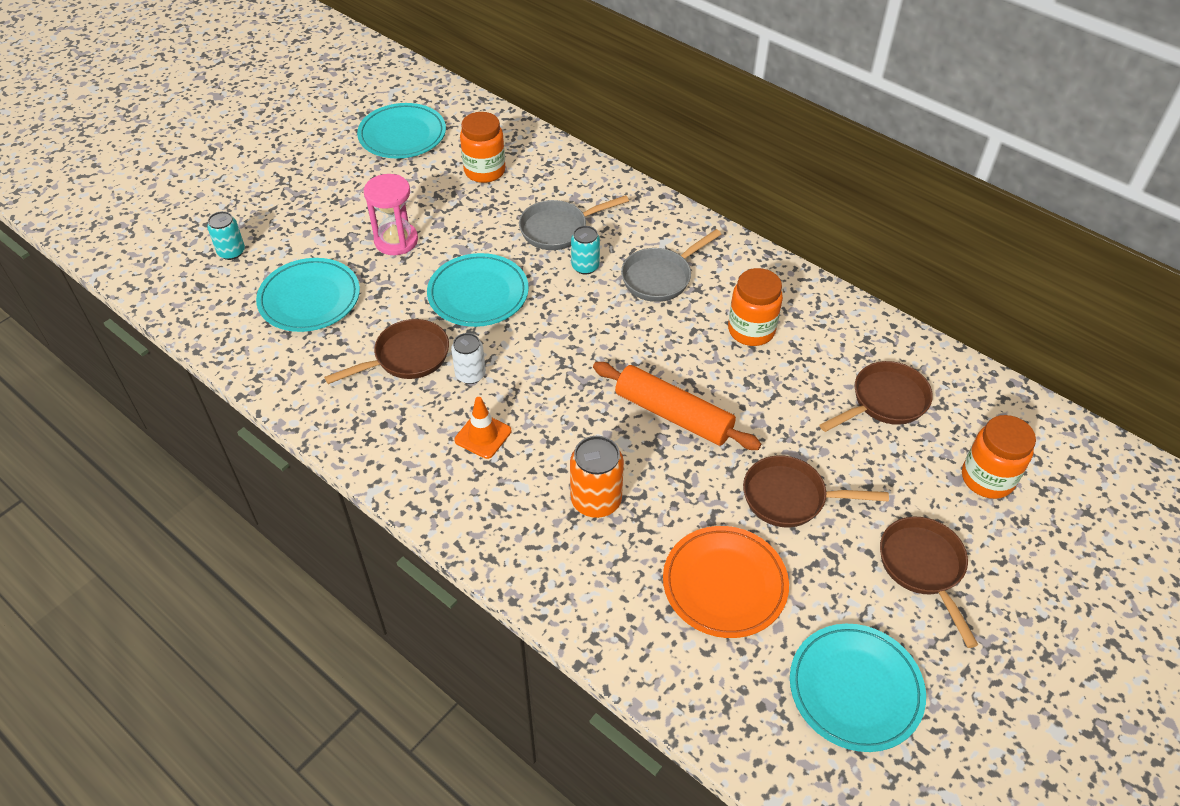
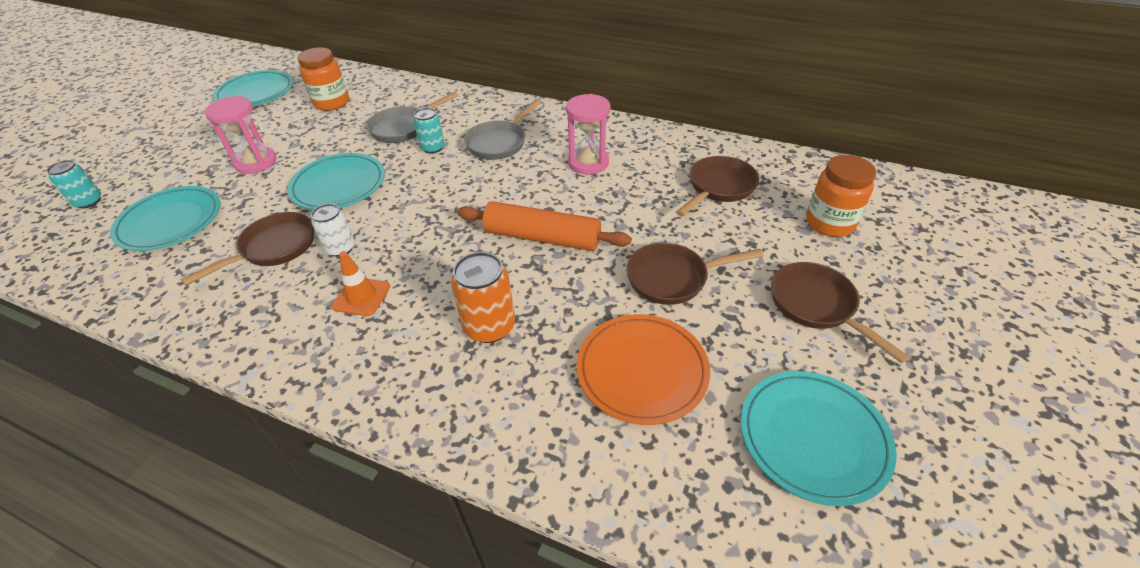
camera: 15 degrees left, 5 degrees down
(751, 330) = (588, 163): orange jar -> pink hourglass

